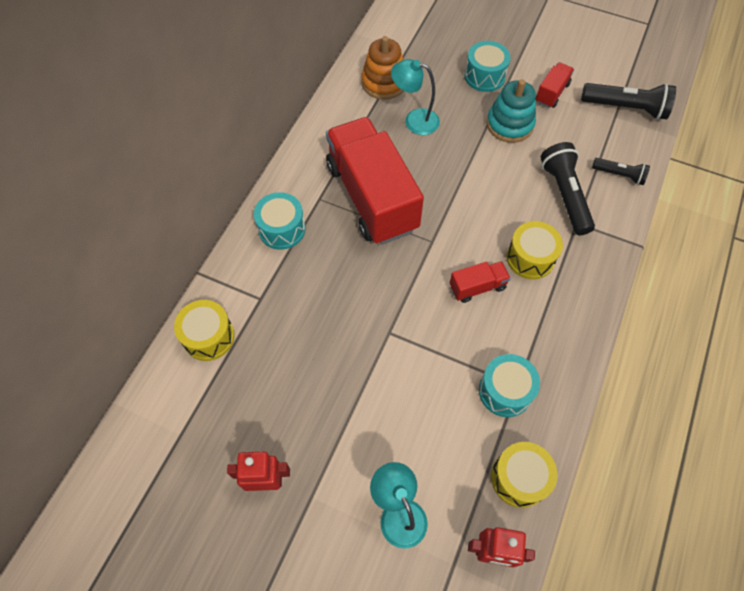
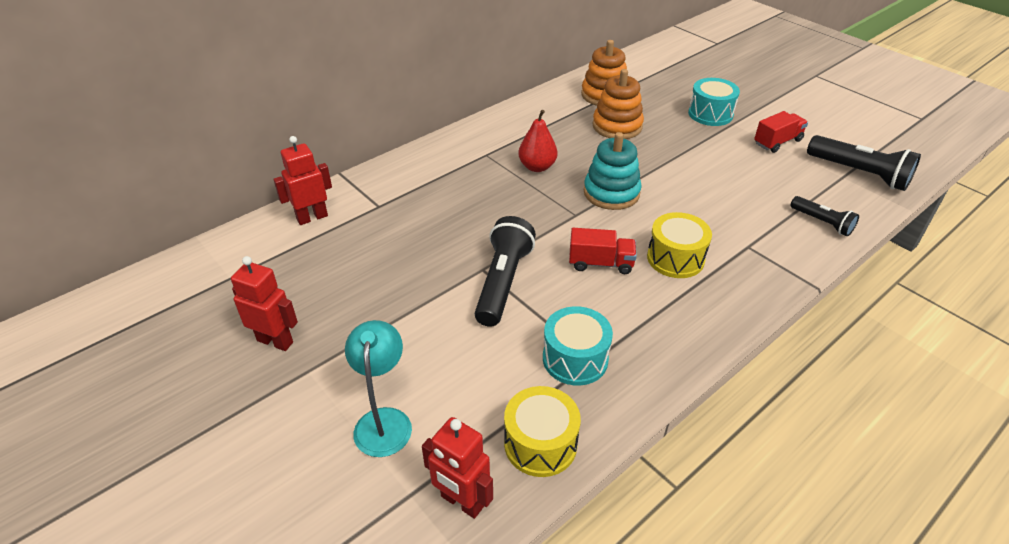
camera: 25 degrees right, 20 degrees down
(208, 337) = (312, 217): yellow drum -> red robot
(282, 229) = (435, 165): turquoise drum -> none
(372, 197) = (537, 167): red truck -> red pear
(414, 120) = (617, 126): turquoise lamp -> orange stacking toy
(509, 124) = (716, 153): turquoise stacking toy -> turquoise stacking toy (611, 193)
(564, 195) = (746, 221): black flashlight -> black flashlight (503, 282)

